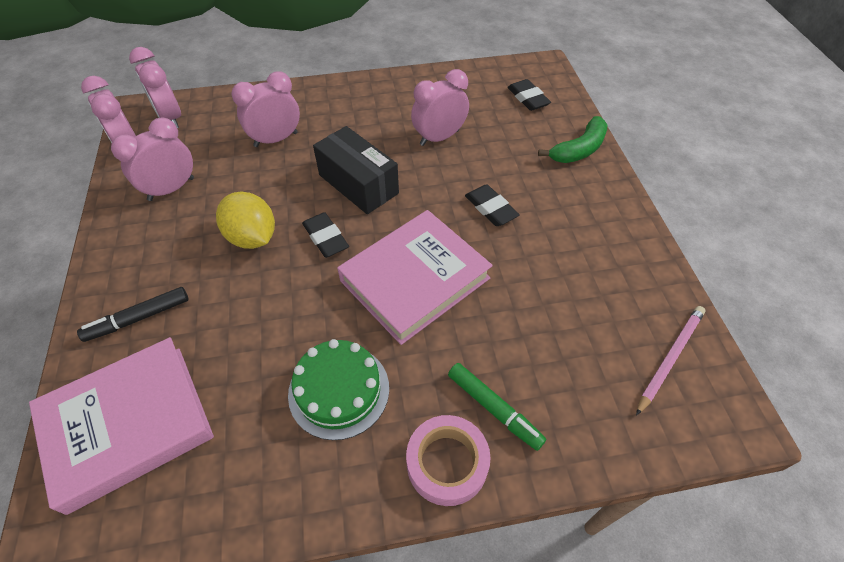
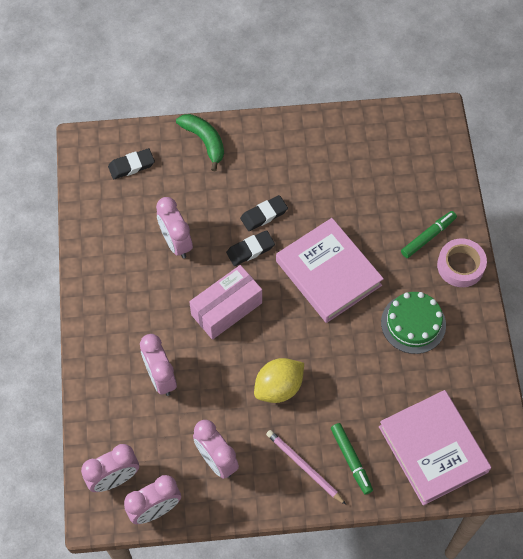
camera: 85 degrees left, 10 degrees up
(138, 318) = (351, 460): black marker -> green marker
(325, 238) = (284, 333): black eraser -> black eraser (250, 250)
(358, 184) = (226, 309): black box -> pink box
(670, 358) = (398, 135): pink pencil -> pink pencil (304, 467)

